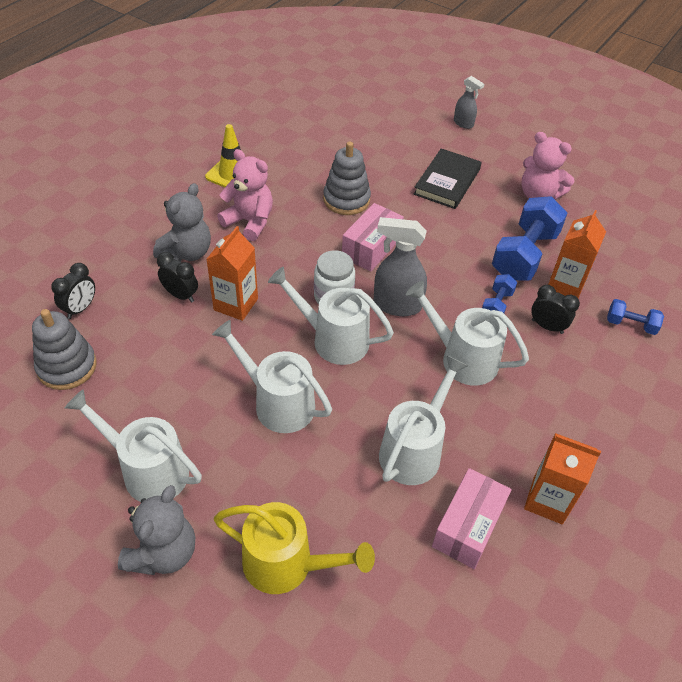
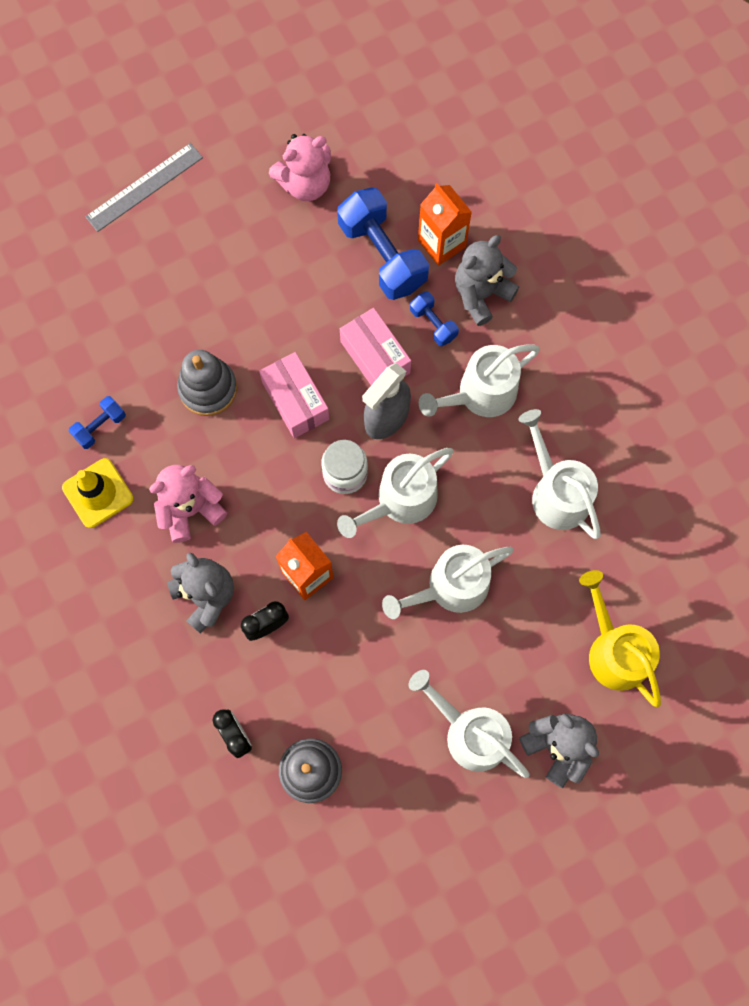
camera: 60 degrees left, 25 degrees up
(147, 470) = (469, 732): white watering can -> white watering can turned 75 degrees clockwise
(287, 564) = (613, 650): yellow watering can -> yellow watering can turned 75 degrees counterclockwise
(447, 182) = (235, 265): black book -> none
(463, 123) = (144, 187): grey spray bottle -> grey ruler
(468, 526) = (646, 490): pink box -> pink box (375, 357)
(547, 326) = (481, 294): black clock -> grey teddy bear
(547, 500) = (653, 412): orange carton -> none
(630, 324) = (516, 217): blue dumbbell -> blue dumbbell (100, 426)

